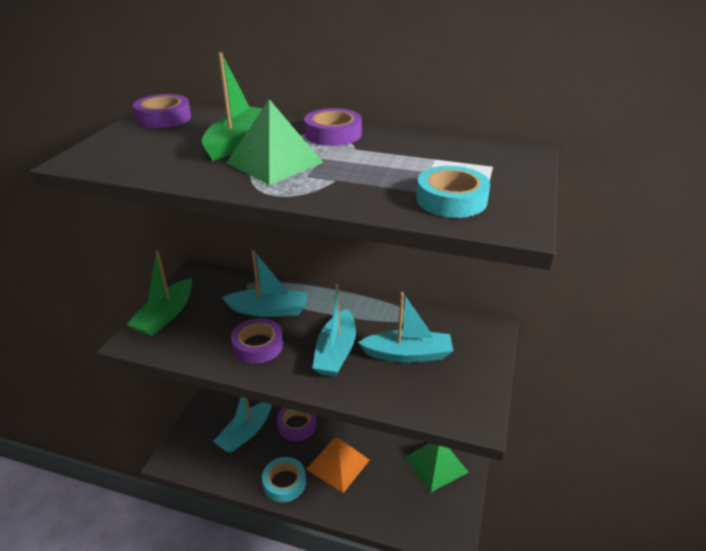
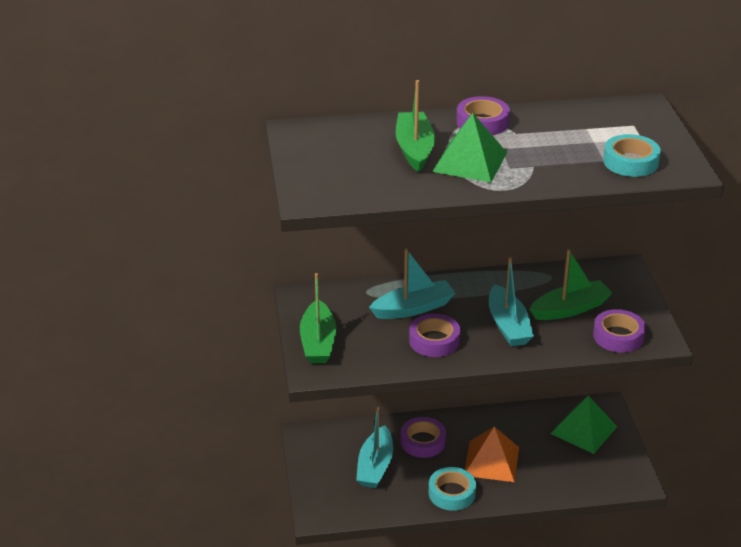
camera: 25 degrees left, 0 degrees up
(164, 118) = (311, 139): purple tape -> purple tape (618, 336)
(408, 354) = (570, 309): turquoise boat -> green boat

